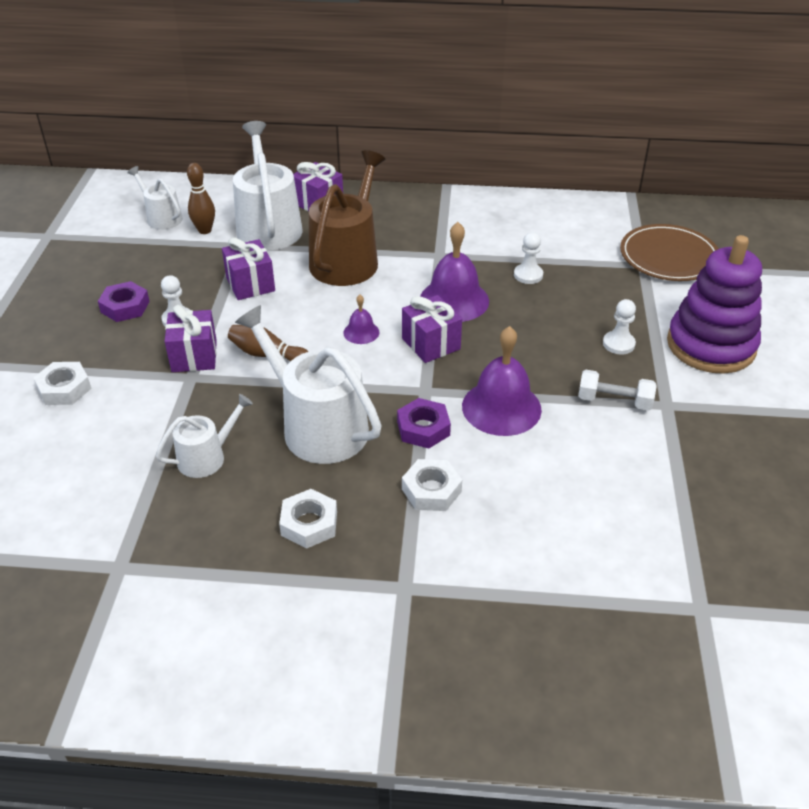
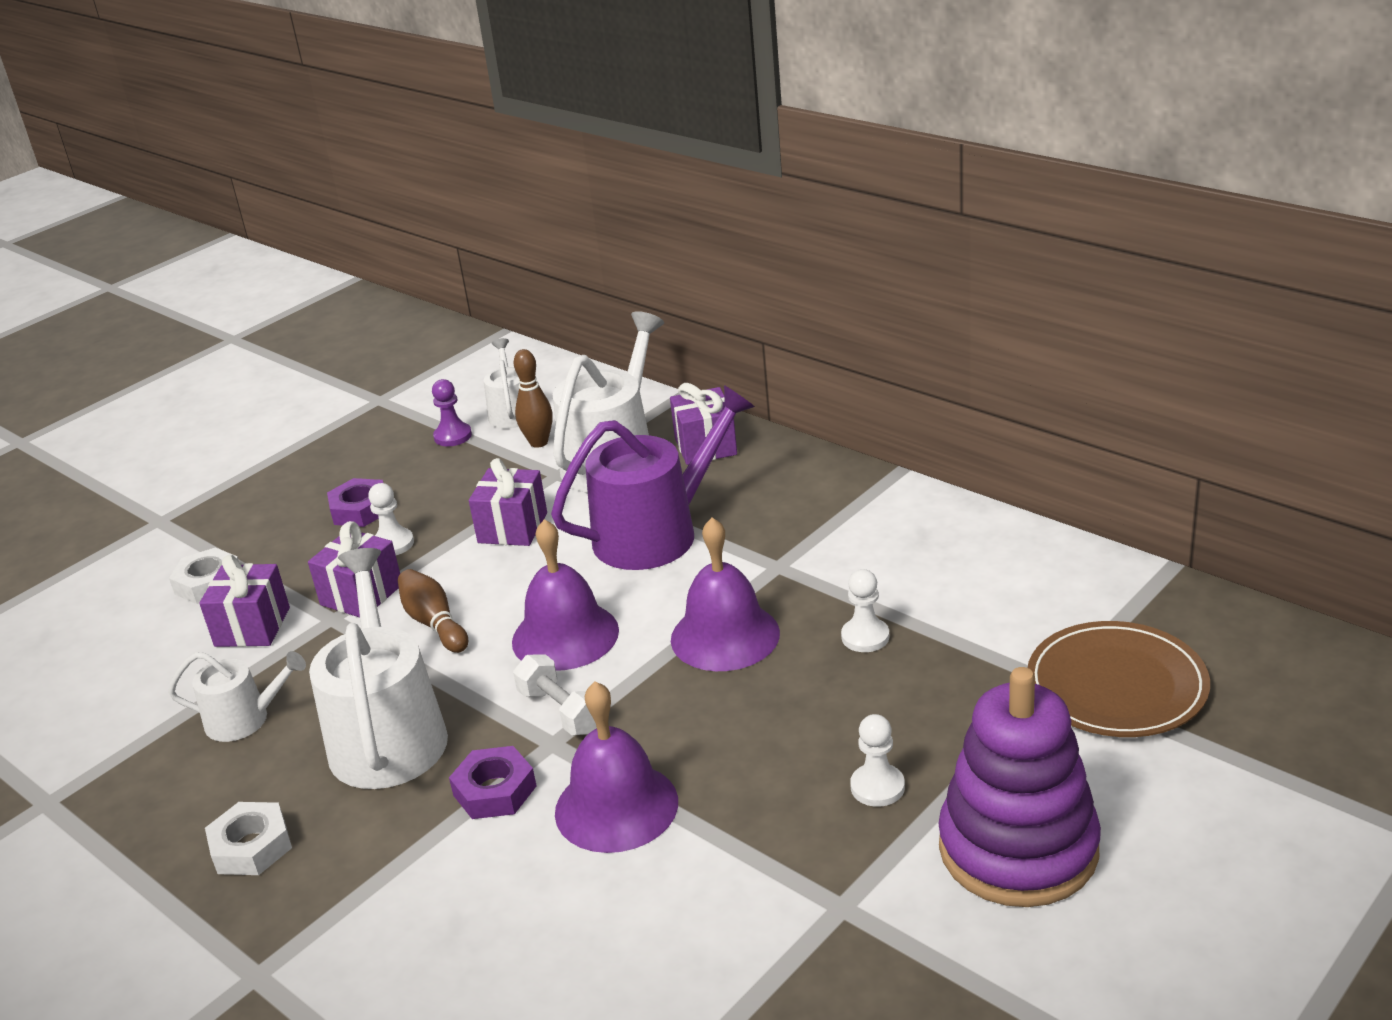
camera: 40 degrees right, 10 degrees down
(137, 243) = (453, 436): none -> purple pawn
(347, 259) = (656, 533): brown watering can -> purple watering can
(361, 332) = (565, 636): purple bell -> purple bell, size x2.01
(431, 344) = (629, 684): purple gift -> purple gift (252, 627)
(431, 490) = (415, 873): white nut -> none
(614, 401) = (773, 866): white dumbbell -> white dumbbell (561, 711)

